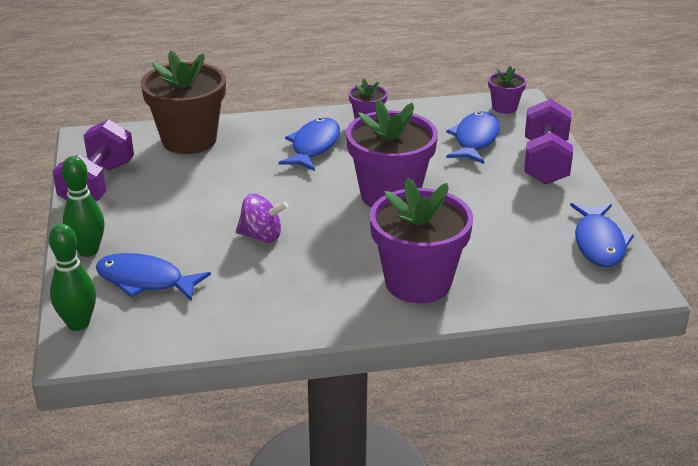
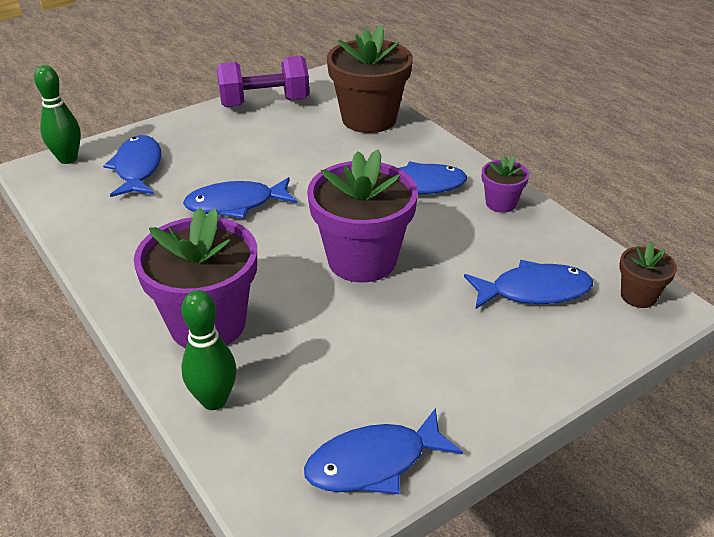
camera: 65 degrees right, 5 degrees up
(88, 251) = (167, 130): green bowling pin -> green bowling pin (214, 400)
(261, 236) = (236, 204): purple spinning top -> blue fish
(504, 107) = (638, 296): purple flower pot -> brown flower pot
(545, 162) = (534, 365): purple dumbbell -> none

